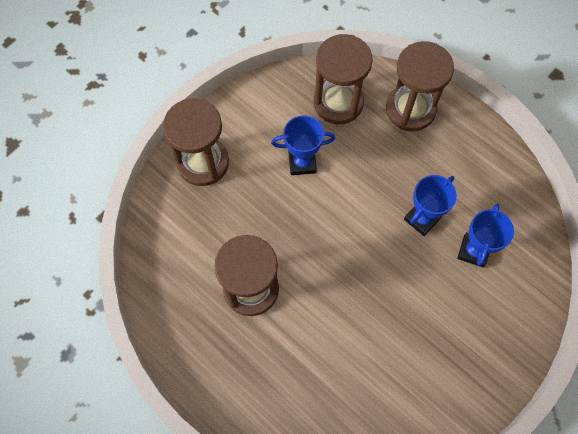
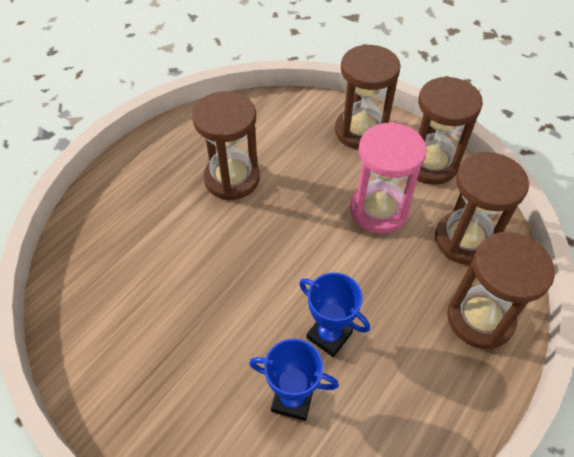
camera: 85 degrees right, 15 degrees down
(253, 110) = (430, 164): none -> brown hourglass
(302, 162) = (378, 210): blue trophy -> pink hourglass

